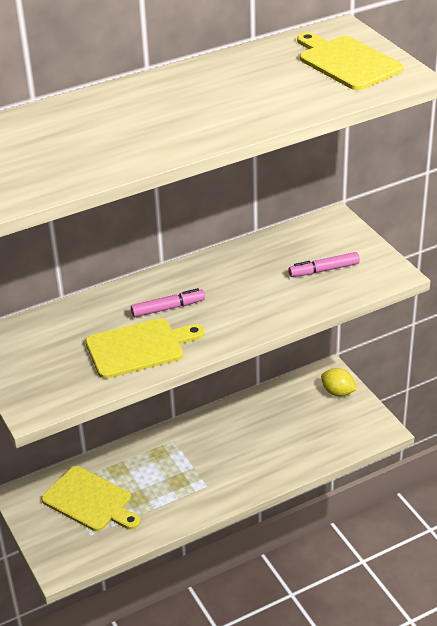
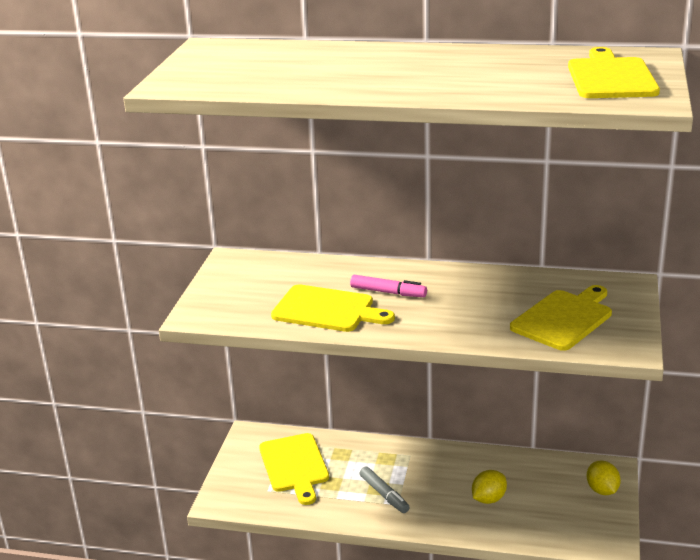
camera: 40 degrees right, 10 degrees down
(188, 484) = (384, 494): none -> grey marker
(268, 443) = (488, 499): none -> yellow lemon
(324, 270) = (564, 318): pink marker -> yellow cutting board

